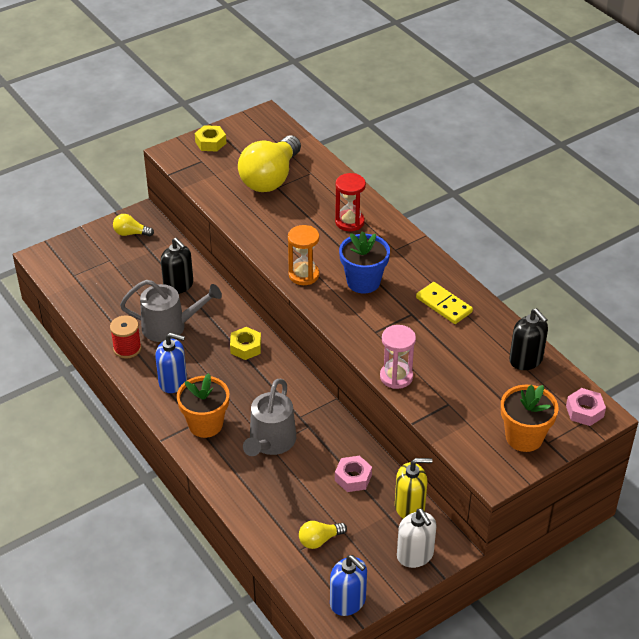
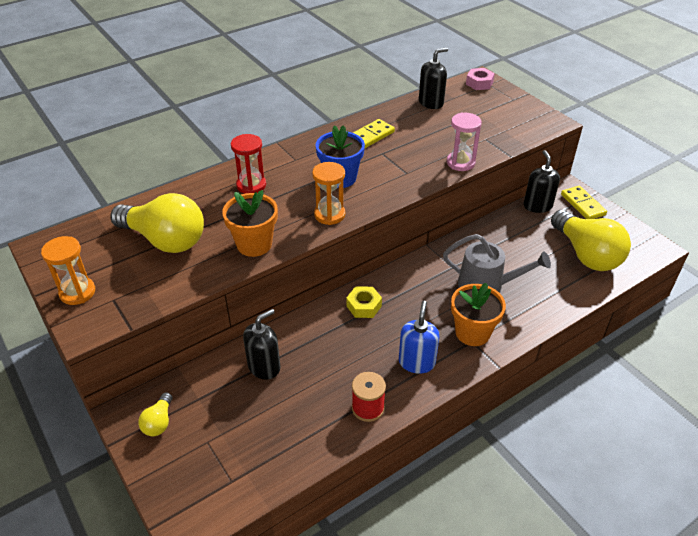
camera: 90 degrees left, 0 degrees up
(170, 326) = (332, 370): grey watering can -> none
(210, 142) = (77, 292): yellow nut -> orange hourglass
(319, 540) = (586, 254): yellow light bulb -> yellow light bulb, size x2.22
(348, 601) = (639, 239): blue soap dispenser -> none
(353, 478) = (515, 235): pink nut -> none
(410, 507) = (537, 206): yellow soap dispenser -> black soap dispenser
(415, 555) = (583, 204): white soap dispenser -> yellow domino
(524, 437) = (512, 108): orange flower pot -> orange flower pot (254, 244)

